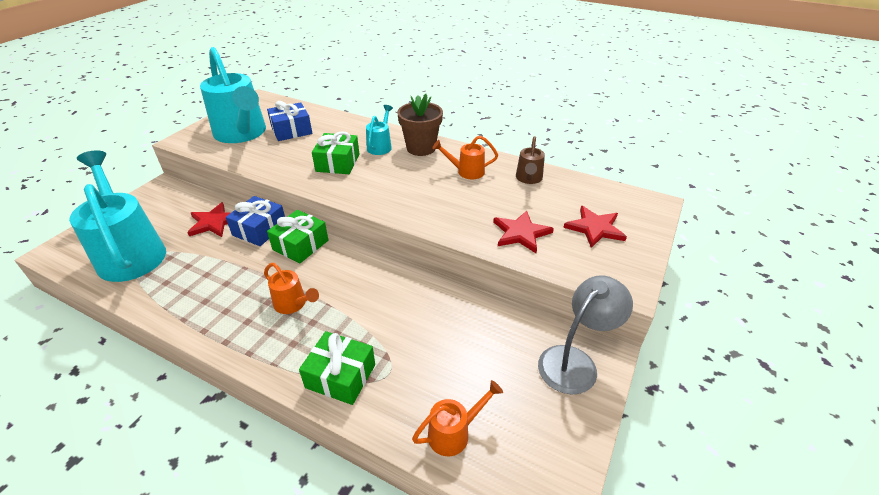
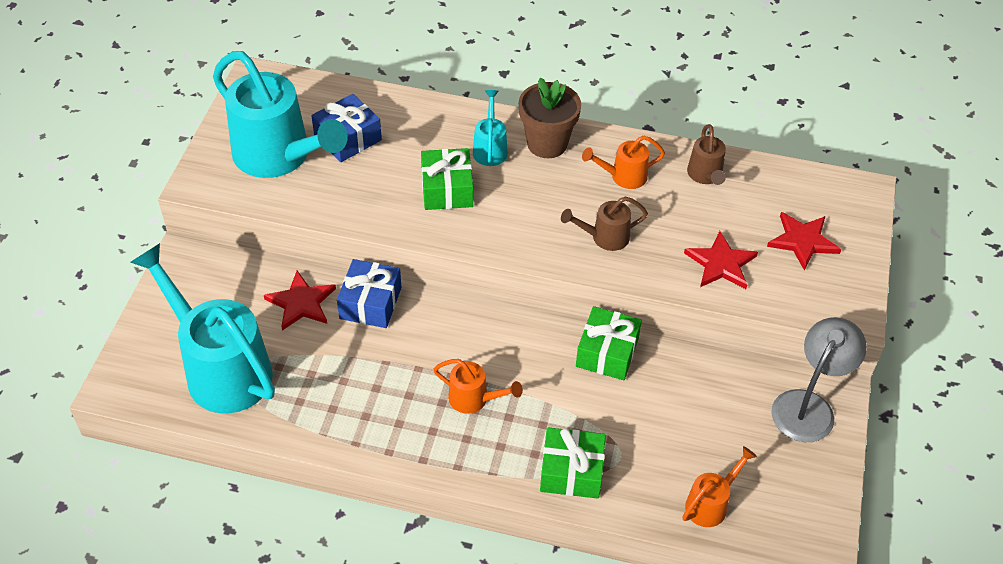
camera: 15 degrees left, 10 degrees up
(300, 245) = (438, 317): green gift -> green gift (607, 352)
(435, 204) = (604, 237): none -> brown watering can

